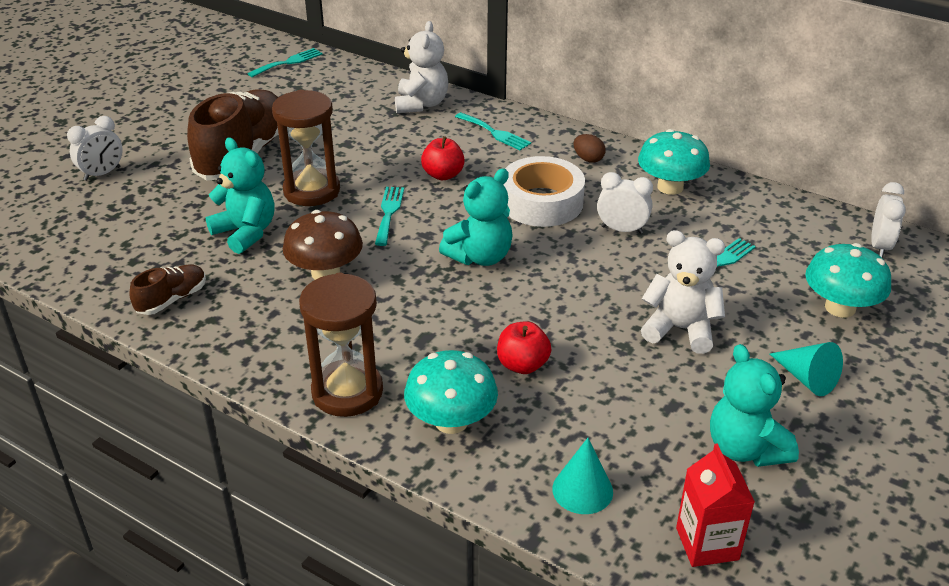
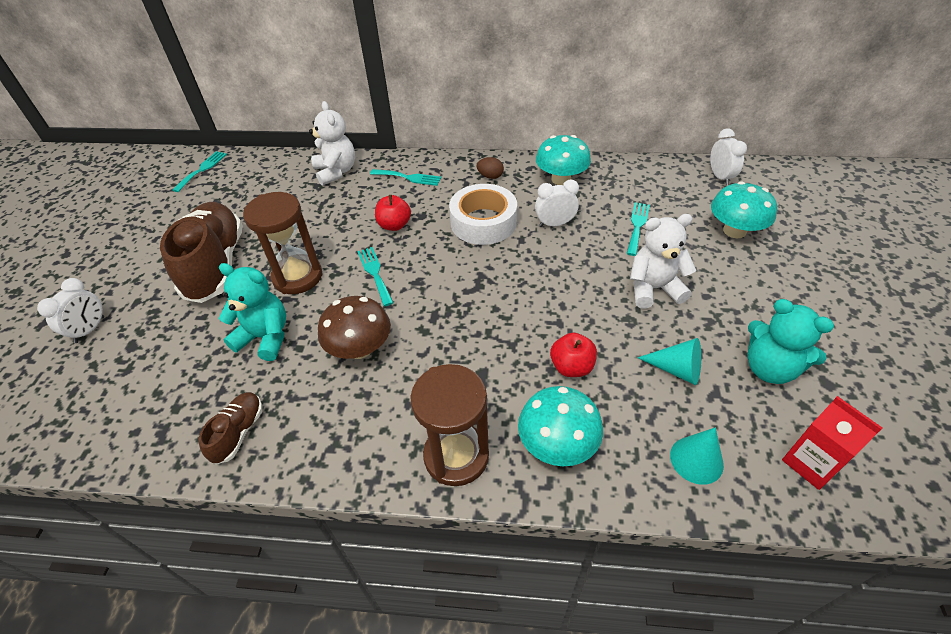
camera: 25 degrees left, 10 degrees up
(480, 257) = (472, 285): turquoise teddy bear -> none
(806, 378) = (759, 294): turquoise cone -> turquoise cone (676, 369)

